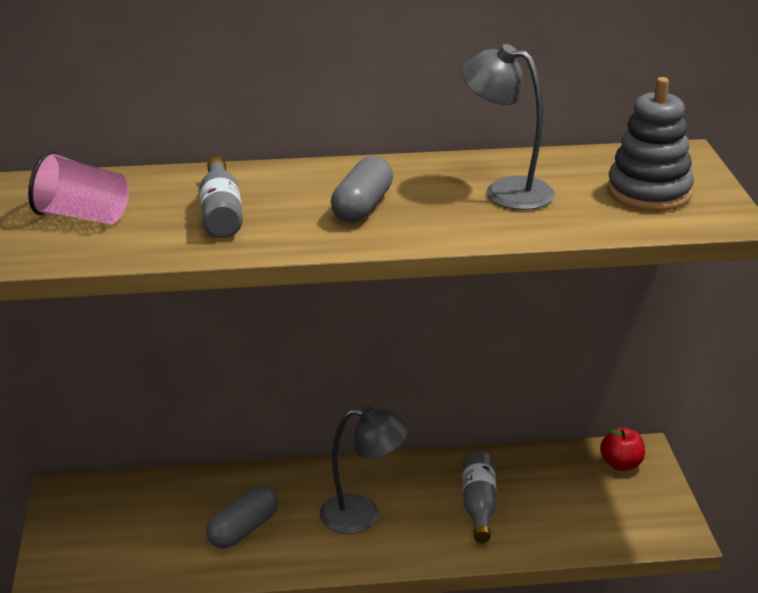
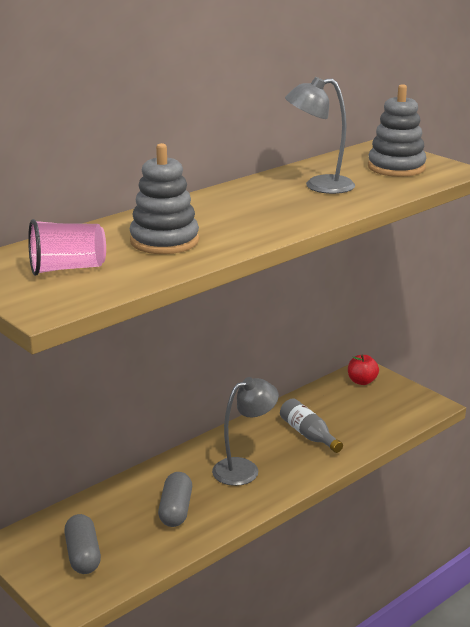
camera: 35 degrees left, 5 degrees down
(221, 213) = (164, 241): grey bottle -> grey stacking toy
(362, 207) = (250, 214): grey capsule -> grey capsule (83, 555)

